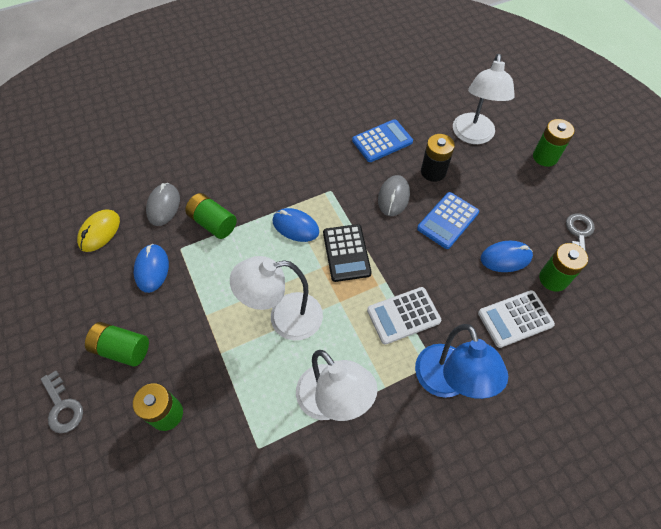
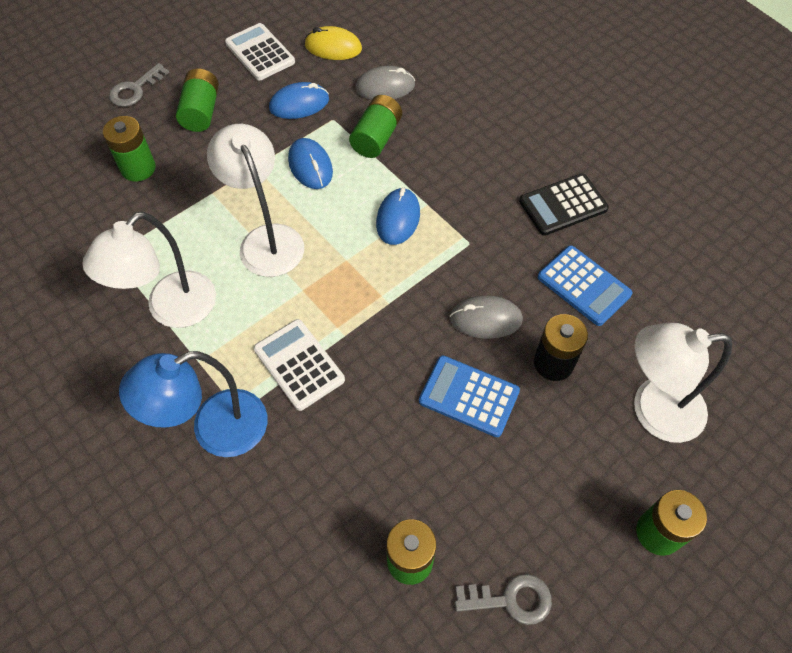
camera: 75 degrees right, 0 degrees up
(346, 253) = (375, 282): black calculator -> black calculator (563, 205)
(505, 258) = (427, 486): blue mouse -> blue mouse (310, 166)
(515, 319) = (326, 508): white calculator -> white calculator (260, 53)

